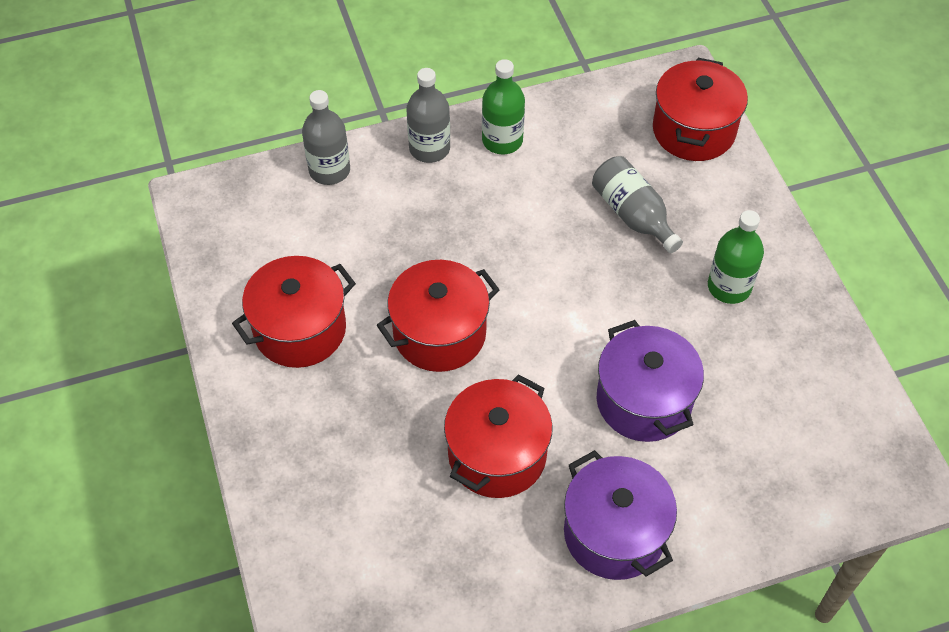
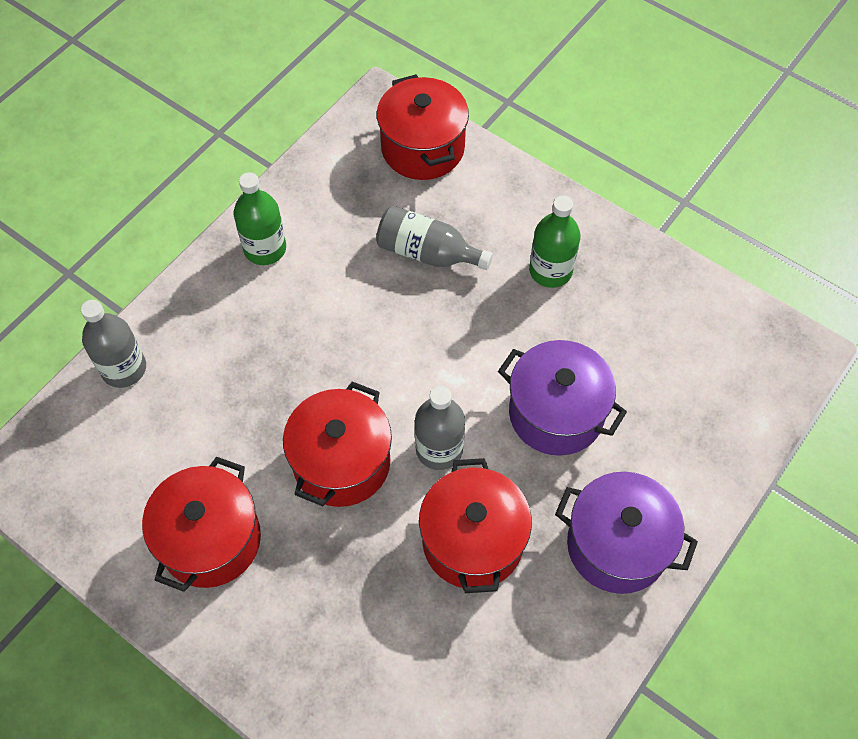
camera: 35 degrees left, 5 degrees up
(429, 148) = (204, 294): grey bottle -> grey bottle (439, 449)

